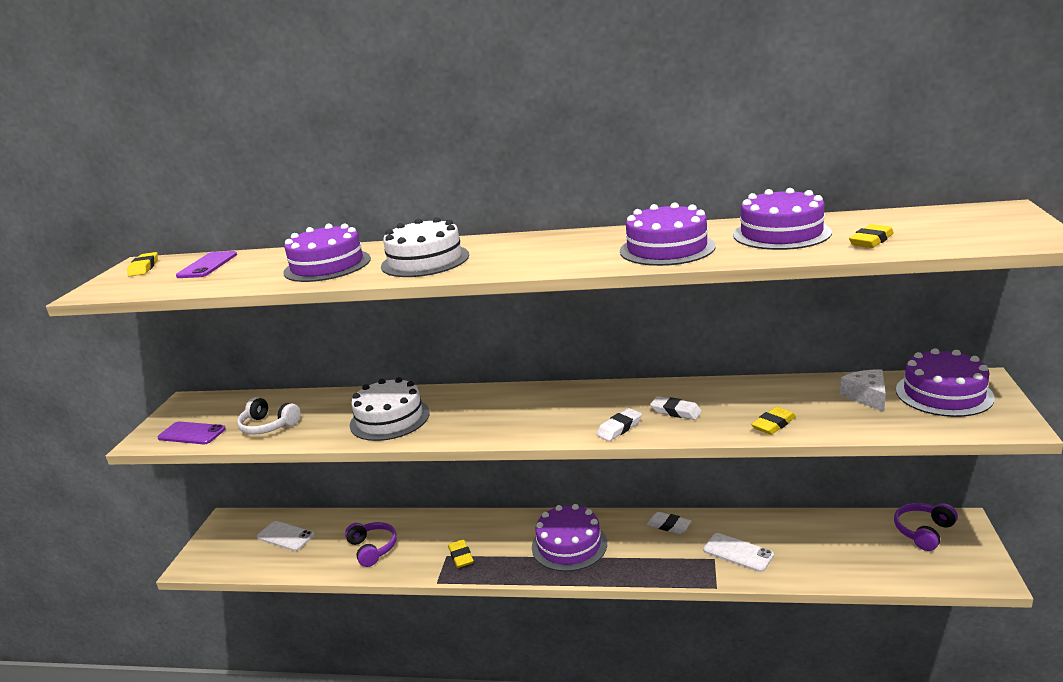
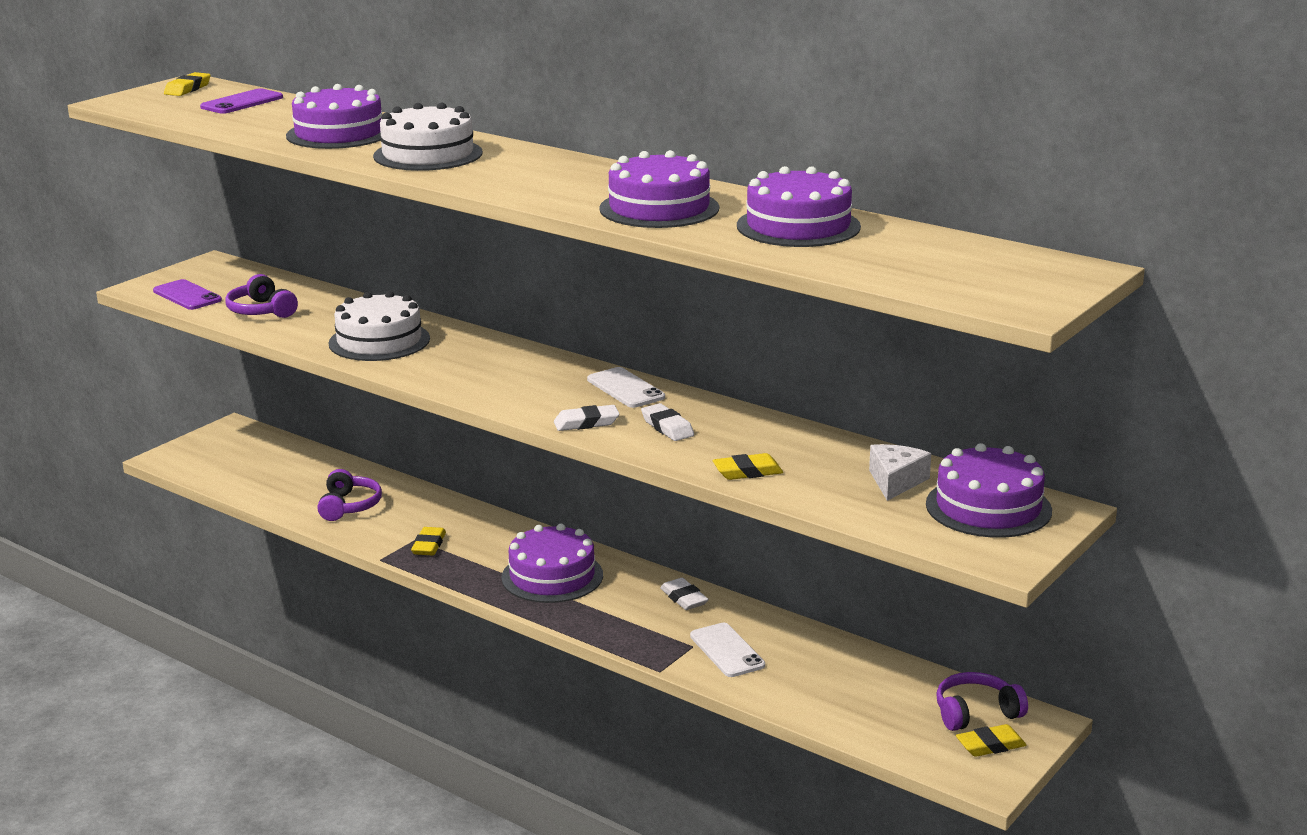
camera: 25 degrees right, 0 degrees up
(268, 426) = (261, 311): white headphones -> purple headphones
(285, 536) = (276, 464): white phone -> white phone (625, 388)
(871, 241) = (861, 259): yellow eraser -> yellow eraser (990, 745)

